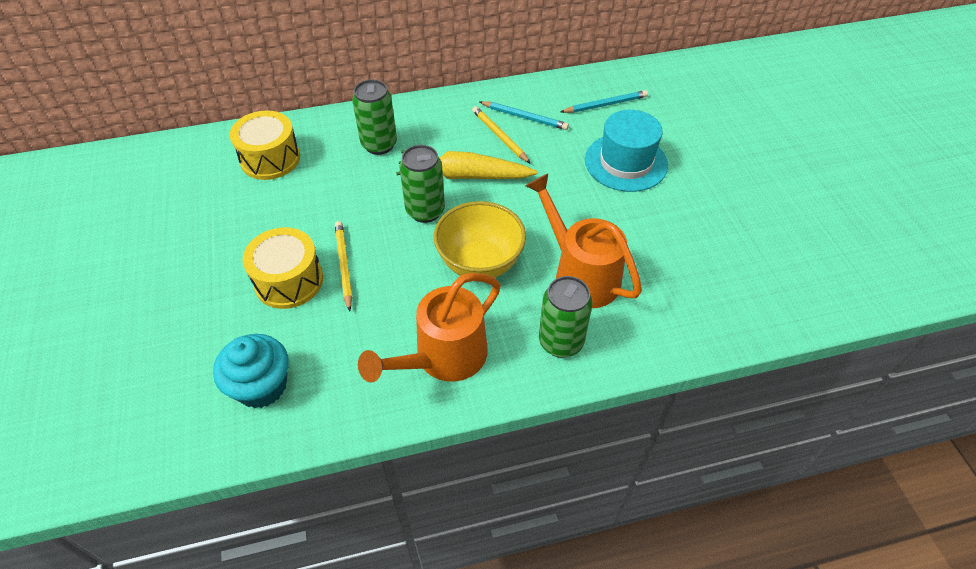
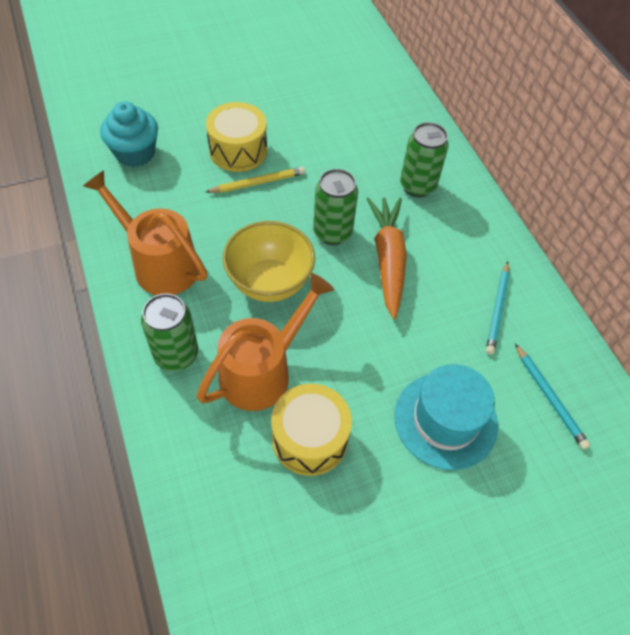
camera: 80 degrees right, 5 degrees up
(270, 159) = (379, 113): yellow drum -> yellow drum (309, 438)
(464, 176) = (388, 260): yellow carrot -> orange carrot
(499, 136) = (457, 287): yellow pencil -> none

